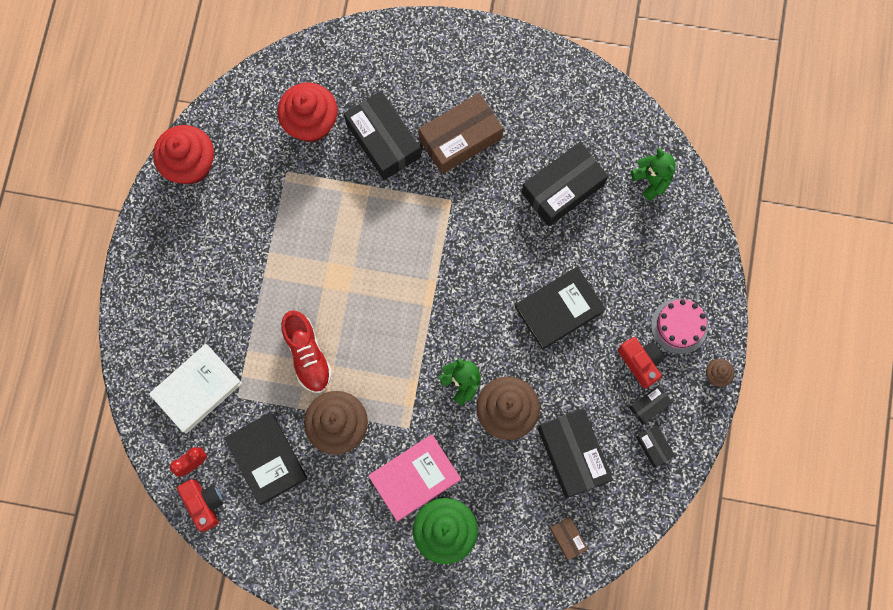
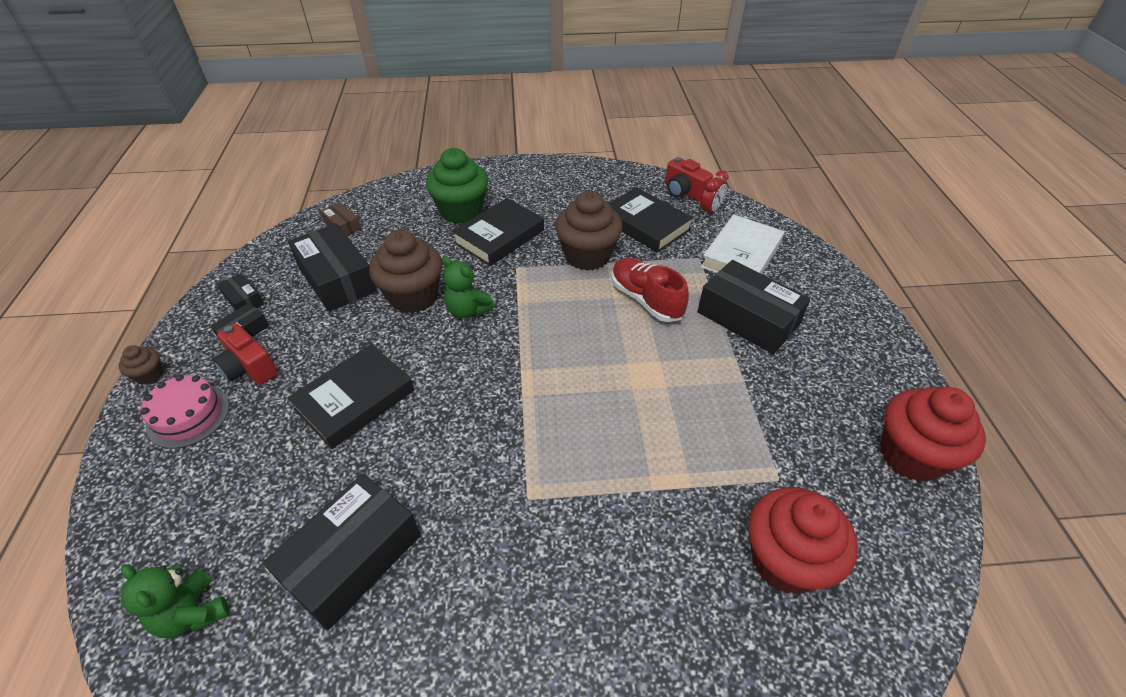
camera: 165 degrees right, 30 degrees down
(383, 140) = (661, 562): black box -> black box (748, 318)
(414, 478) = (499, 237): pink book -> black book
(460, 138) = (536, 600): brown box -> none

